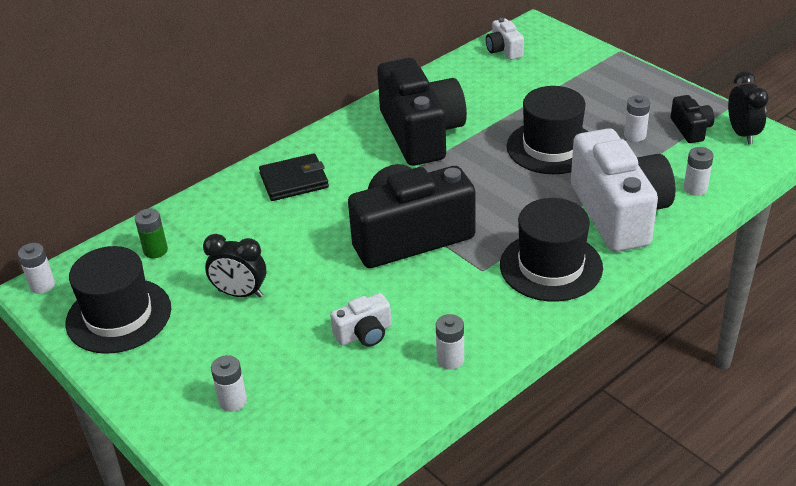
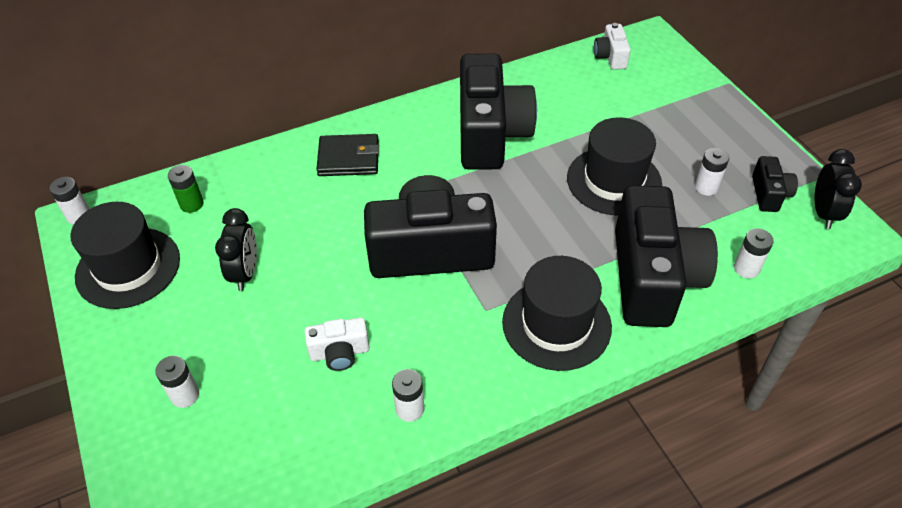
camera: 15 degrees right, 10 degrees up
(240, 293) = (245, 273): black clock -> black clock turned 120 degrees counterclockwise
(619, 213) = (653, 278): white camera -> black camera

